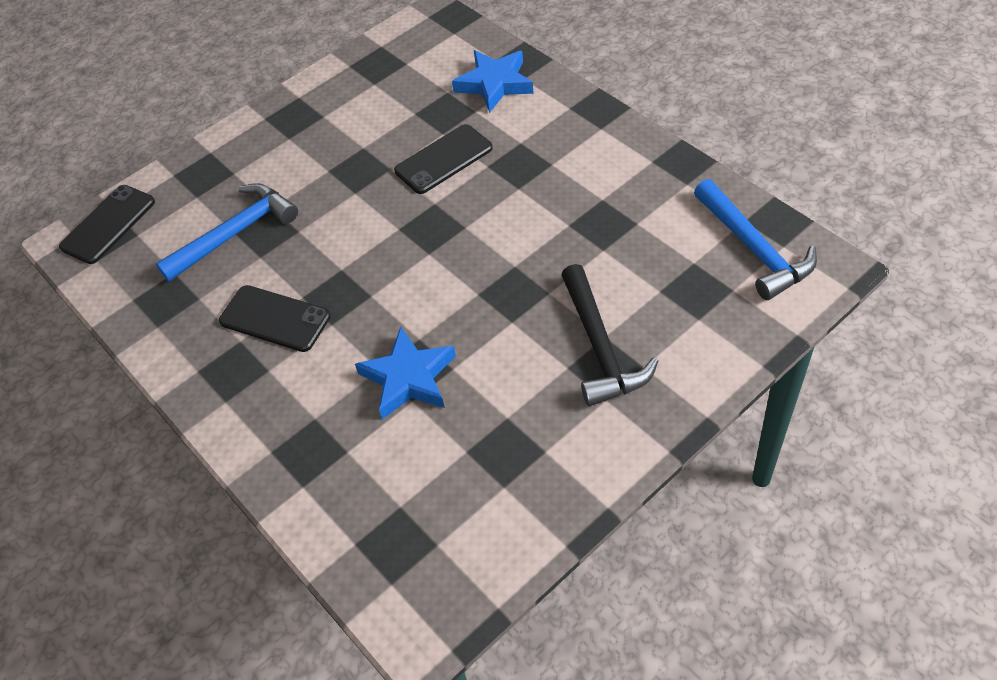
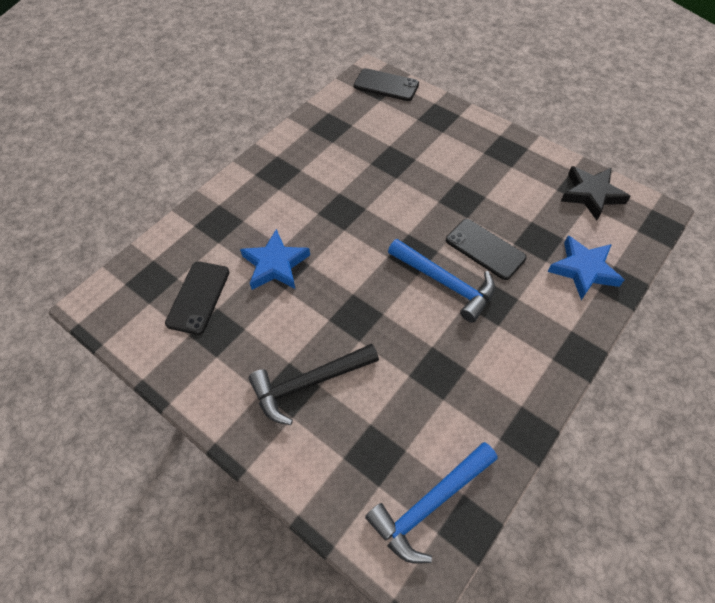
camera: 75 degrees right, 5 degrees up
(235, 233) = (388, 146): blue hammer -> blue hammer (445, 283)
(275, 319) = (319, 183): black phone -> black phone (198, 297)
(392, 57) = (591, 194): none -> black star

